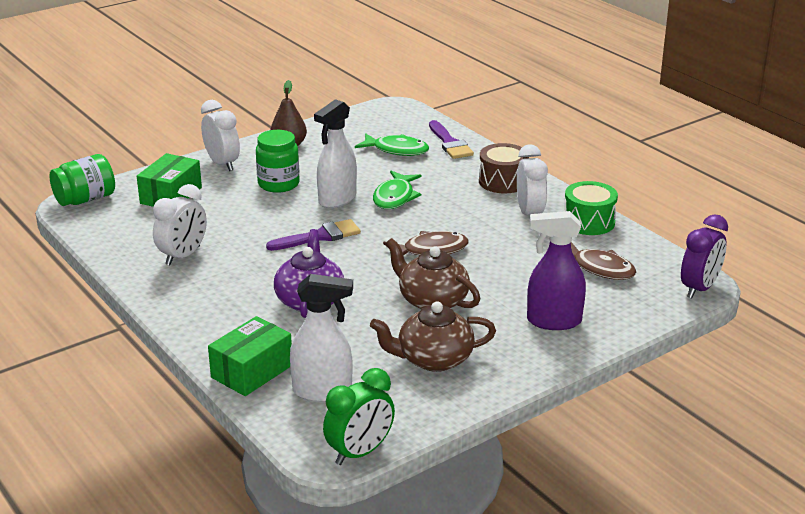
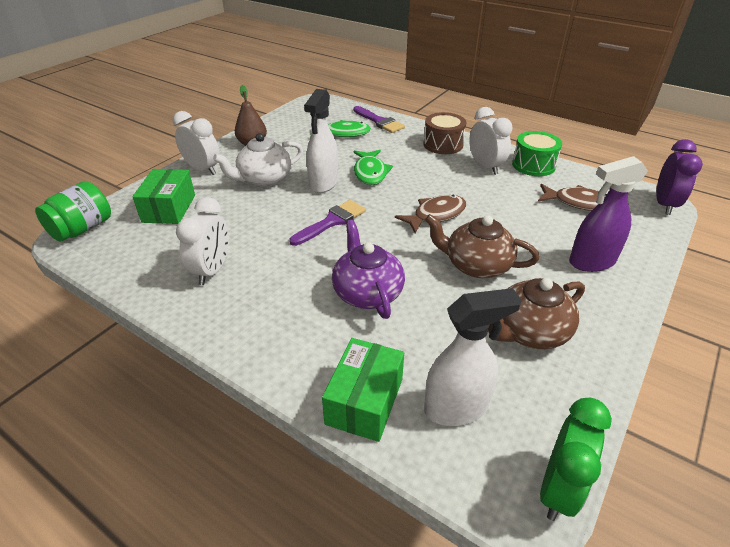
camera: 20 degrees left, 10 degrees up
(278, 184) = (264, 179): green jar -> white teapot

